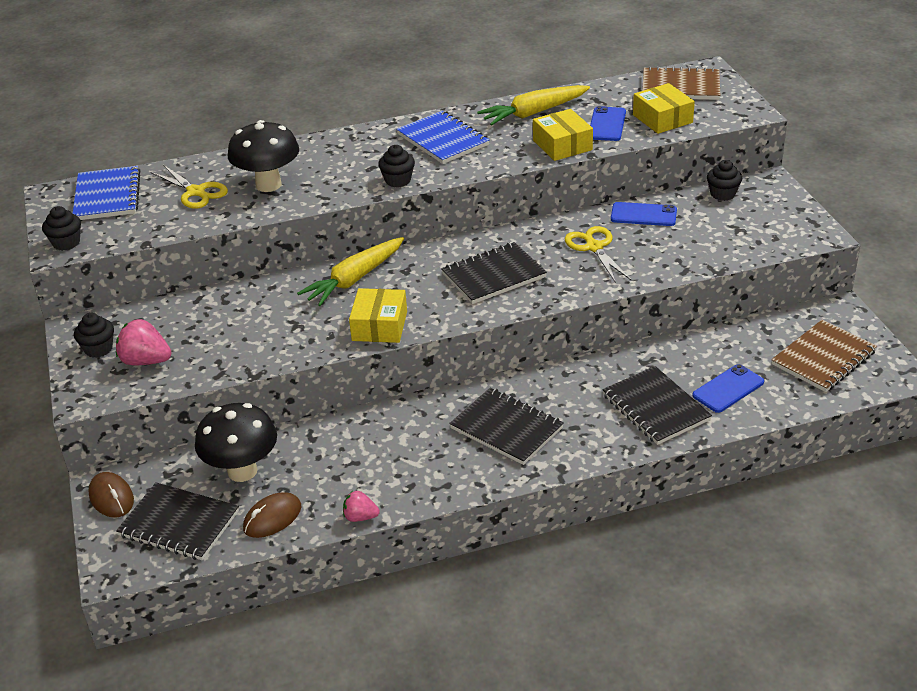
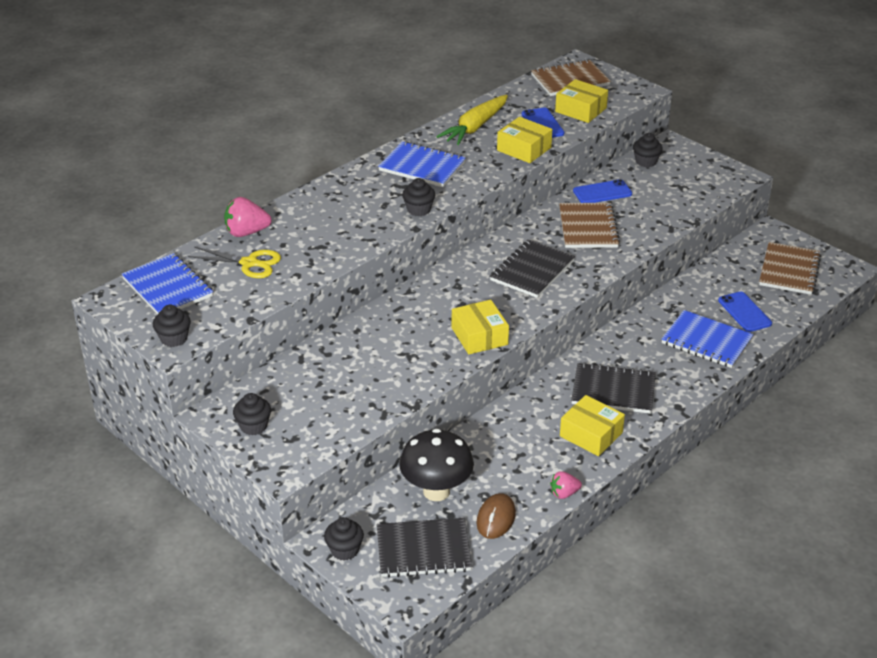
camera: 30 degrees left, 0 degrees up
(111, 497) = (344, 550): brown mouse -> black cupcake
(146, 361) = (308, 423): pink strawberry -> pink strawberry (246, 232)
(268, 185) = (309, 241): black mushroom -> none
(354, 279) = (422, 304): yellow carrot -> none
(442, 466) = (591, 434): none -> yellow box
(594, 247) = (588, 228): yellow scissors -> brown notebook
(655, 408) = (706, 341): black notebook -> blue notebook
(728, 389) = (744, 312): blue phone -> blue phone turned 45 degrees counterclockwise

